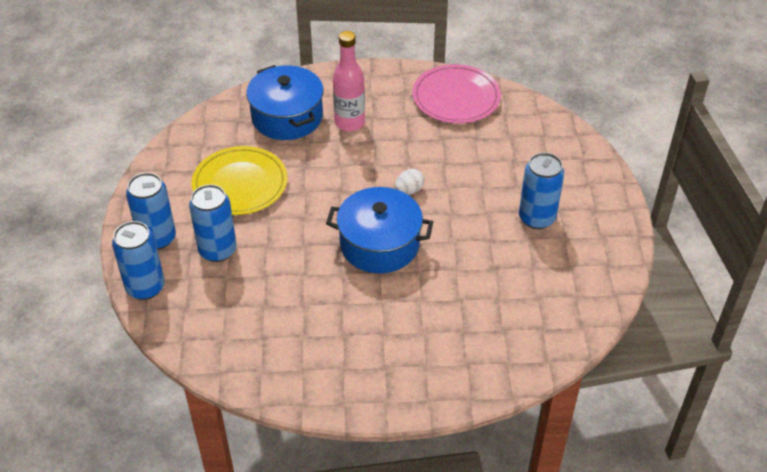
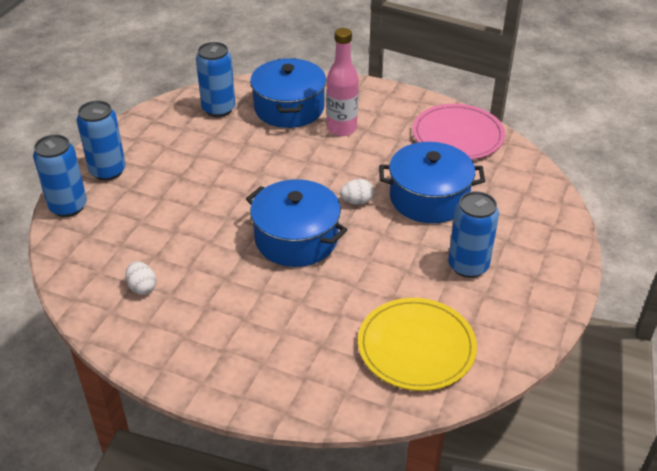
camera: 25 degrees right, 5 degrees down
(217, 250) = (149, 197): blue can -> blue can (218, 109)
(240, 184) = (209, 149): yellow plate -> yellow plate (416, 347)
(274, 339) = (142, 287): none -> white egg
(468, 166) = (429, 198): none -> blue pot

